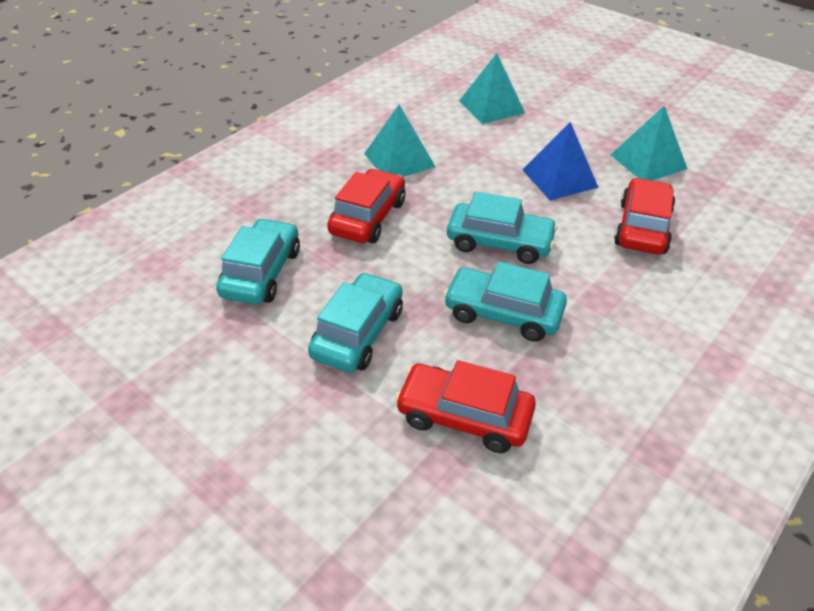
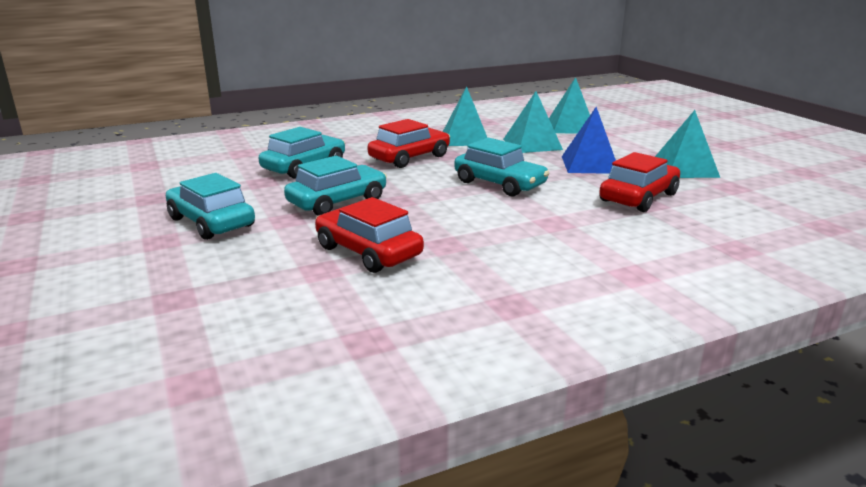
camera: 25 degrees right, 20 degrees down
(477, 153) = (532, 144): none -> turquoise pyramid
(503, 313) = (461, 214): turquoise car -> turquoise car (211, 222)

